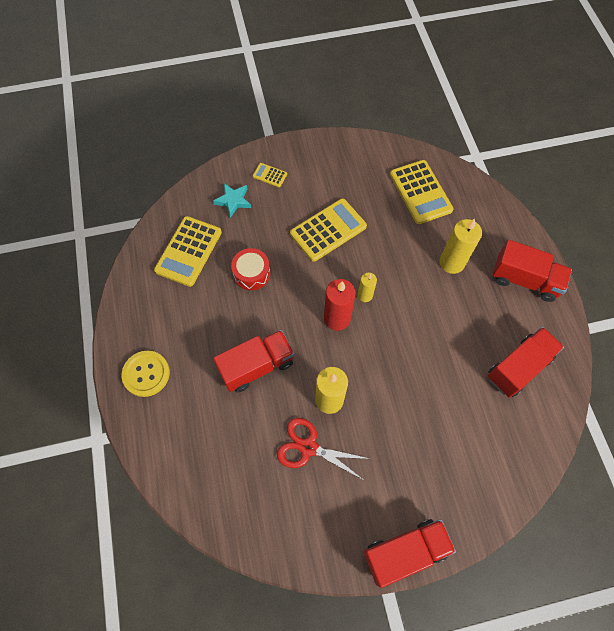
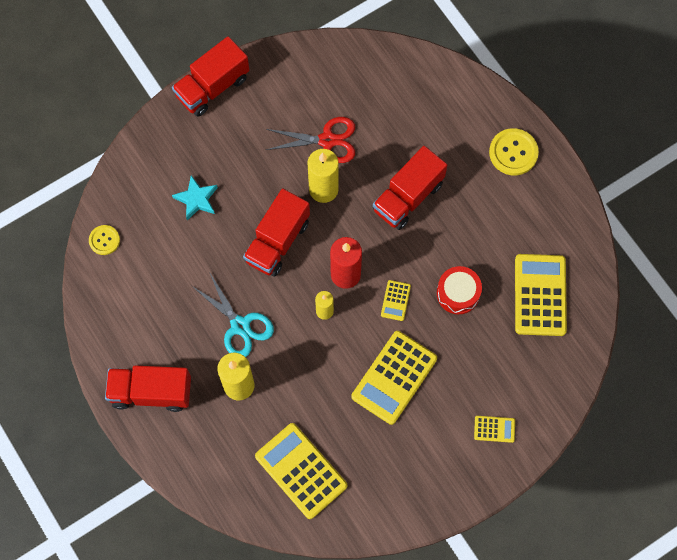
camera: 160 degrees right, 5 degrees up
(233, 201) = (521, 377): turquoise star -> turquoise star (196, 199)
(304, 284) = (395, 300): none -> yellow calculator
(439, 307) = (240, 326): none -> turquoise scissors
(518, 367) = (141, 287): red truck -> red truck (277, 241)
(546, 422) = (104, 240): none -> yellow button

